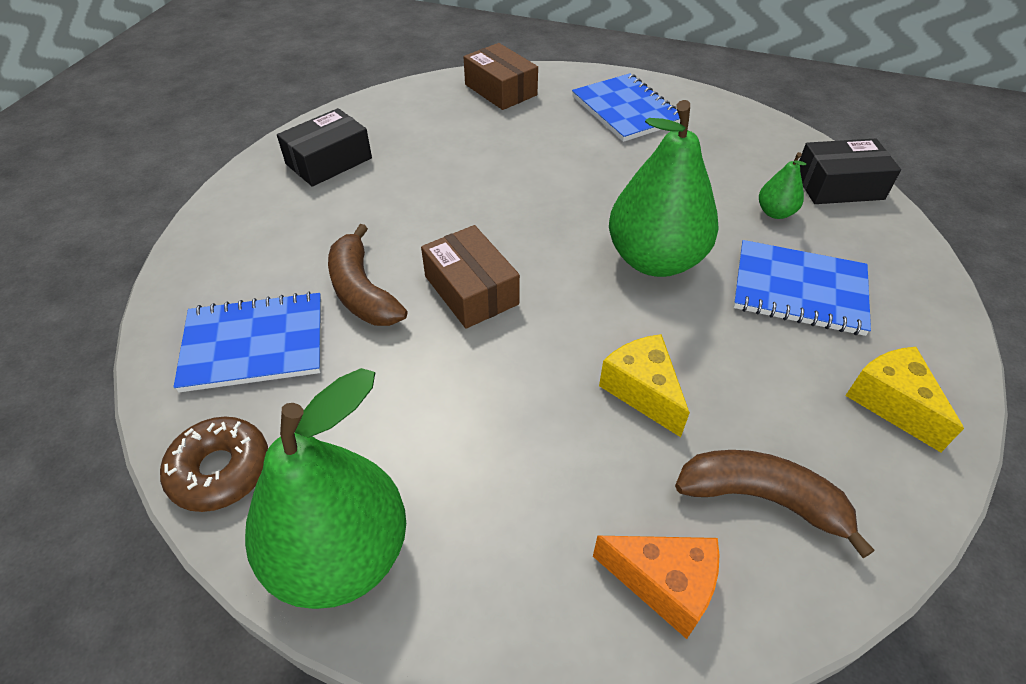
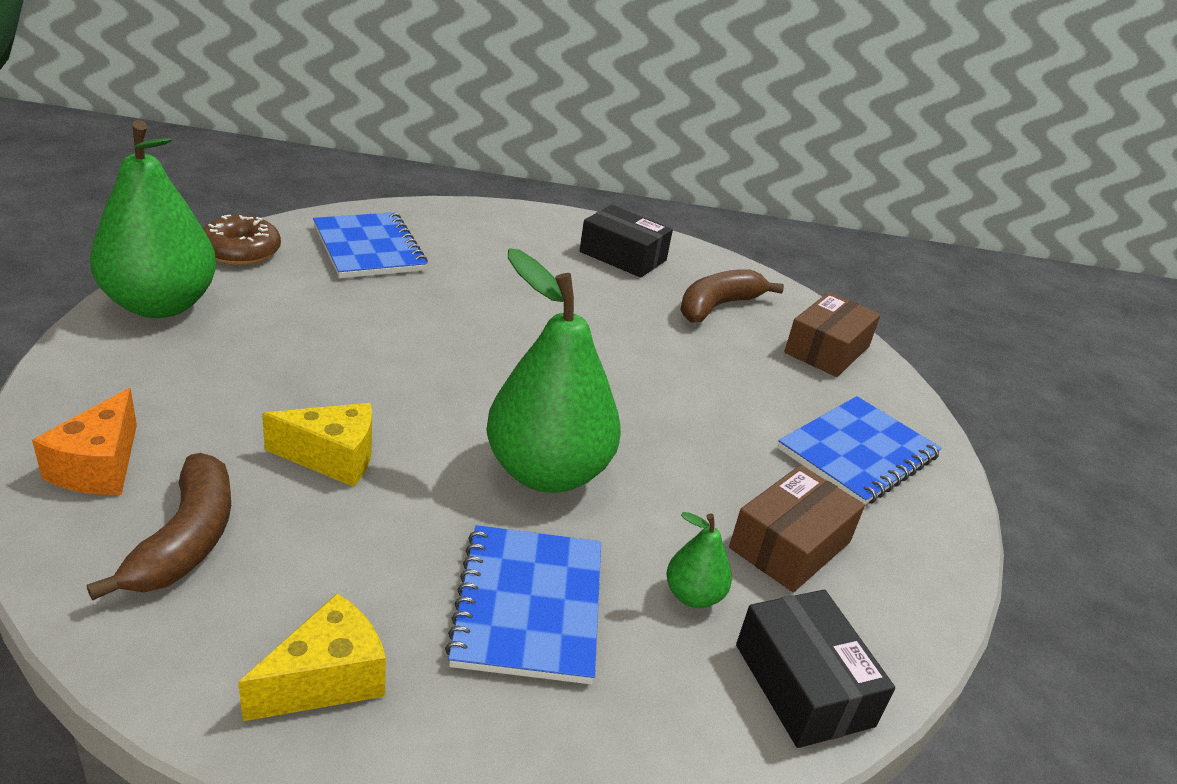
camera: 70 degrees right, 15 degrees down
(362, 291) = (442, 289): brown banana -> brown banana (718, 306)
(471, 290) = (459, 346): brown box -> brown box (790, 545)
(642, 391) = (332, 458): yellow cheese -> yellow cheese turned 45 degrees clockwise

